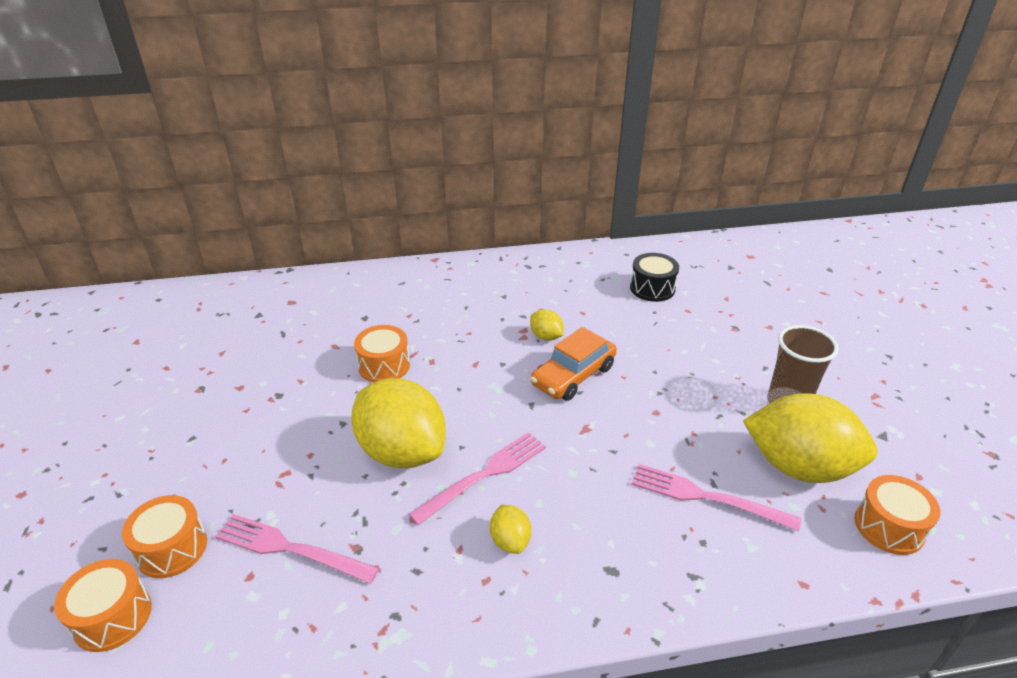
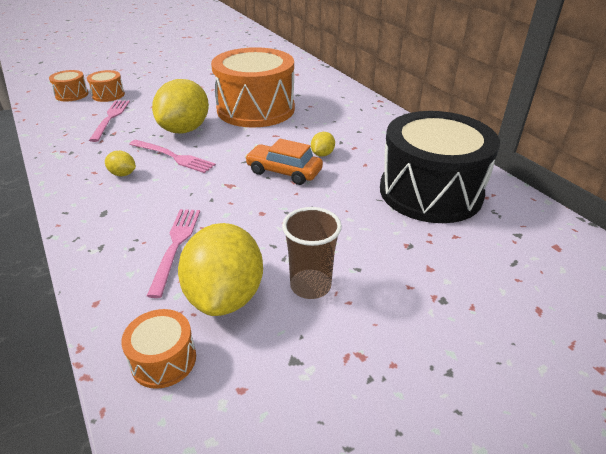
camera: 70 degrees right, 0 degrees up
(384, 366) = (256, 109): orange drum -> orange drum, size x2.36
(510, 541) = (123, 174): yellow lemon -> yellow lemon turned 60 degrees clockwise
(652, 288) = (430, 192): black drum -> black drum, size x2.36

